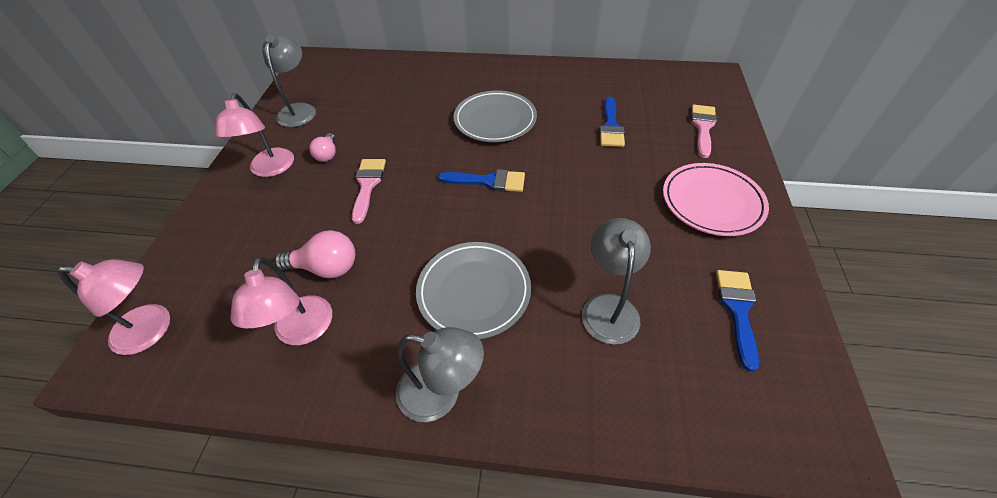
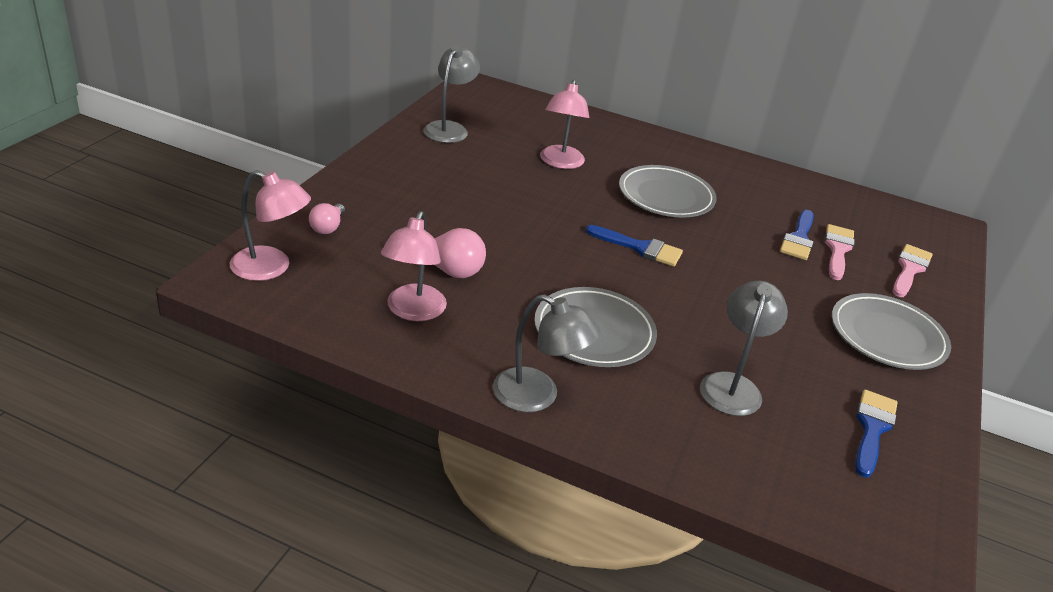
camera: 10 degrees right, 15 degrees down
(270, 169) = (408, 173): pink lamp -> pink lamp (560, 163)
(327, 154) = (471, 176): pink light bulb -> pink light bulb (328, 227)
(367, 185) = (507, 215): pink brush -> pink brush (837, 249)
(712, 202) = (887, 336): pink plate -> grey plate

